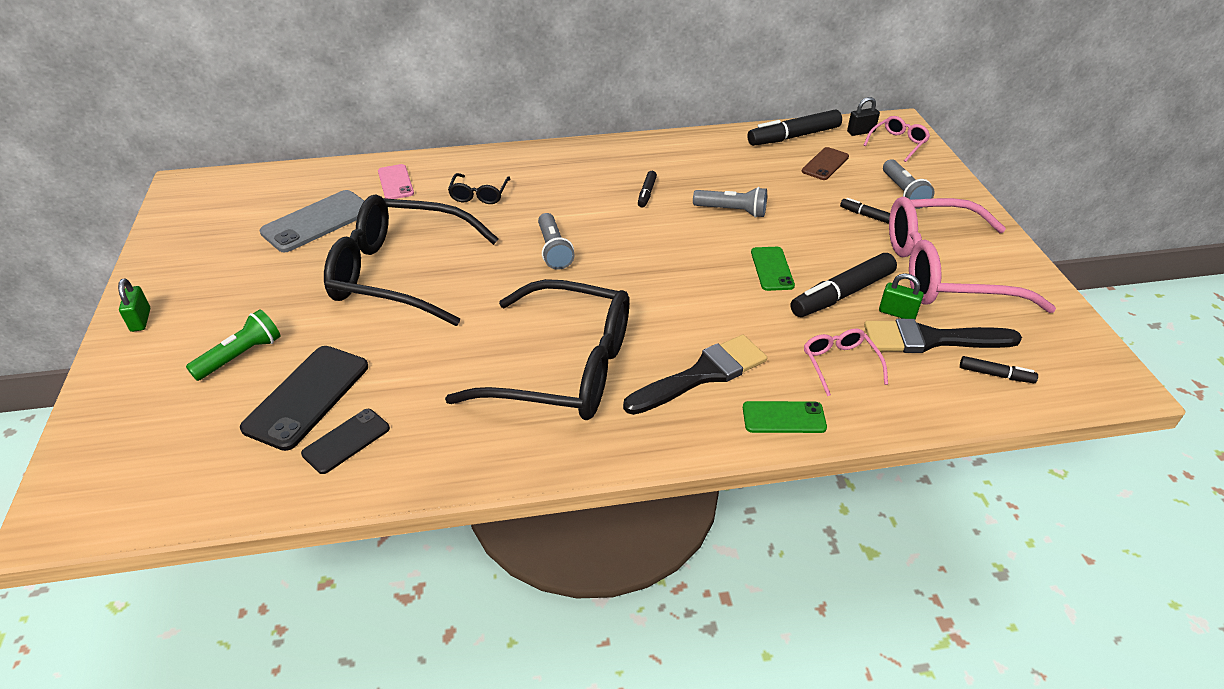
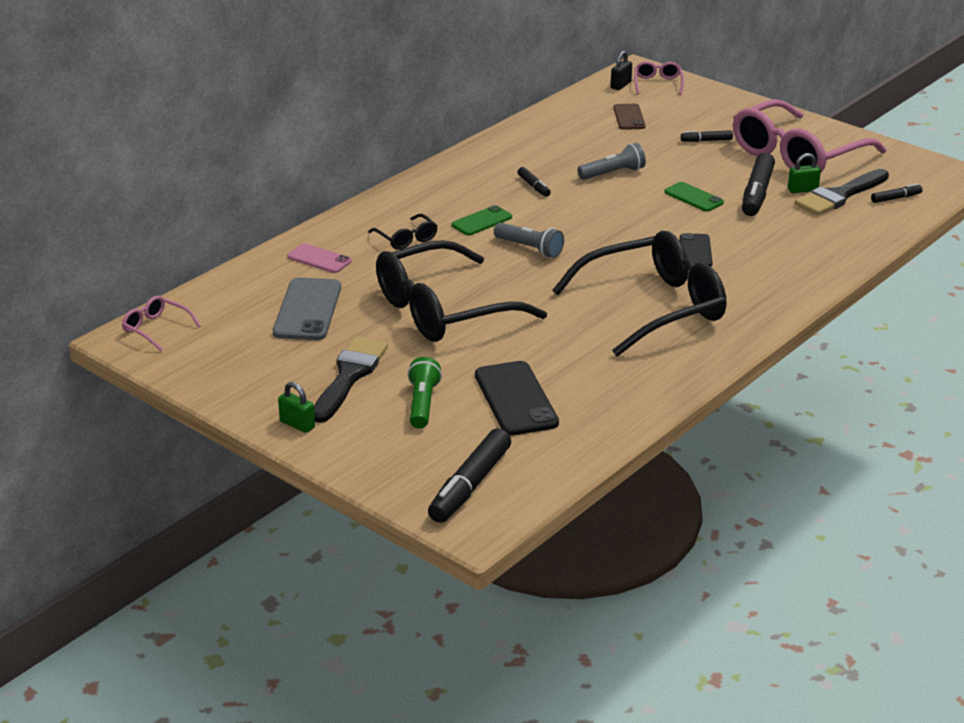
camera: 40 degrees left, 10 degrees down
(346, 441) = (585, 404): black phone -> black phone (695, 251)
(702, 374) = (741, 271): black brush -> black brush (349, 376)
(783, 417) = (817, 270): green phone -> green phone (481, 221)
(793, 137) = (578, 106): black marker -> black marker (470, 486)
(840, 364) = (808, 230): pink glasses -> pink glasses (156, 329)
(903, 192) = (707, 116): grey flashlight -> none

